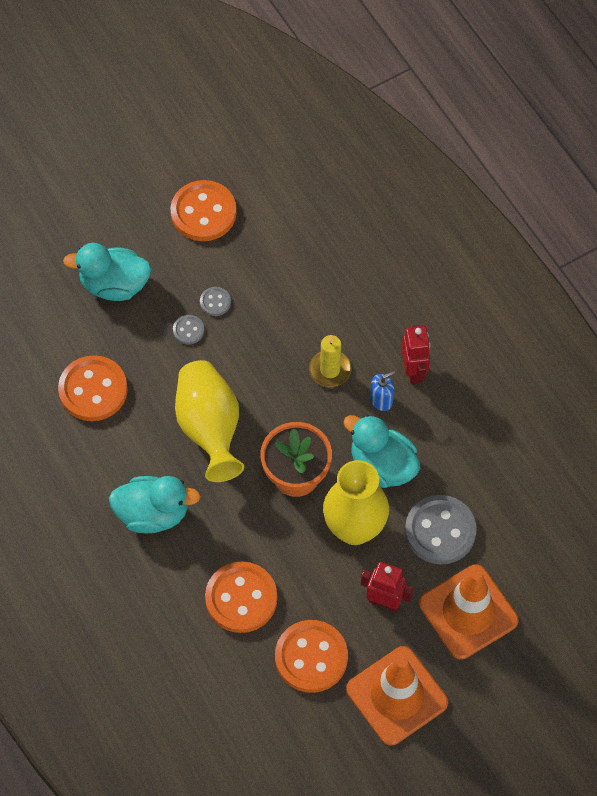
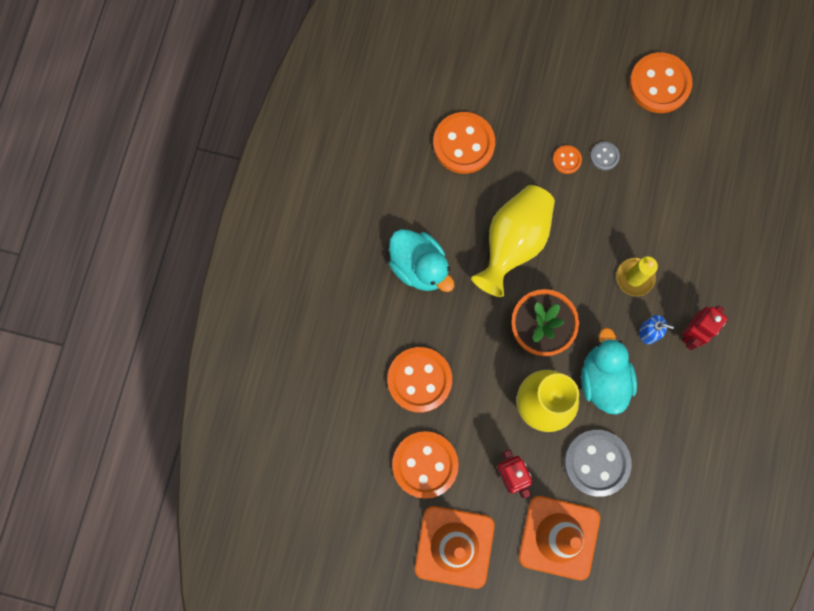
camera: 45 degrees right, 15 degrees up
(114, 285) = (548, 82): turquoise duck -> none
(188, 330) = (566, 160): grey button -> orange button

